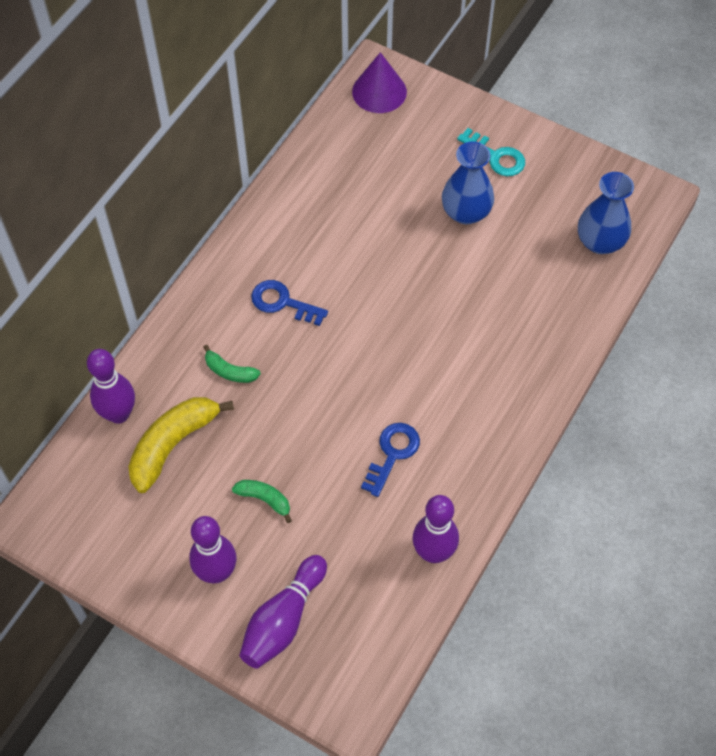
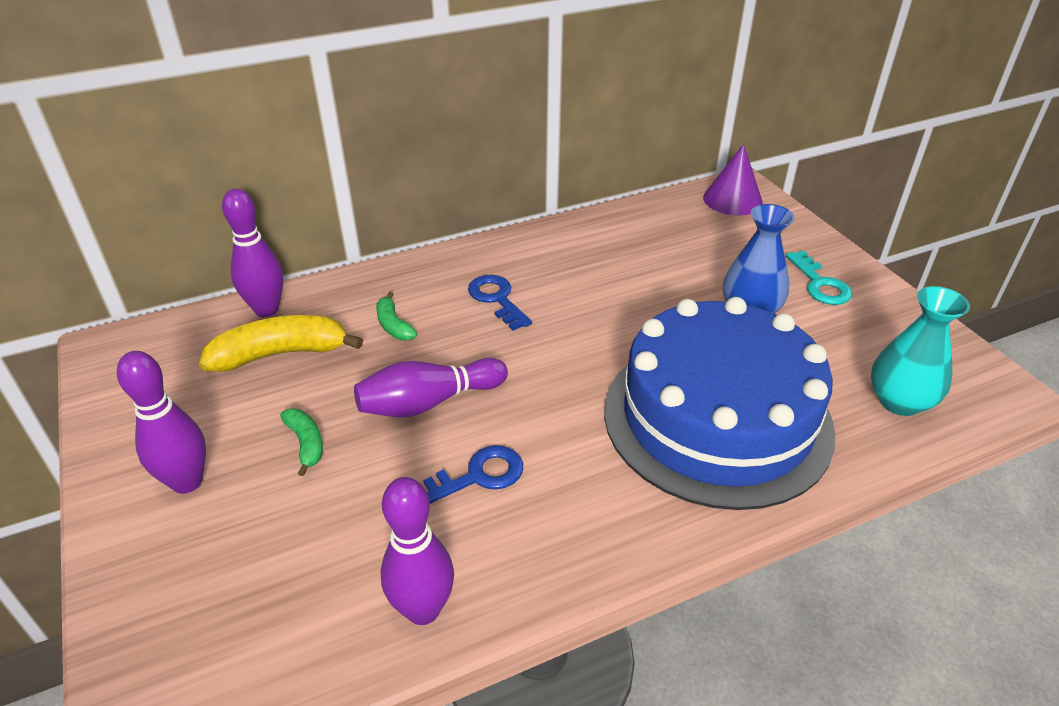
camera: 35 degrees right, 20 degrees down
(283, 620) = (190, 572): purple bowling pin -> purple bowling pin (428, 402)
(502, 321) = (717, 418): none -> blue cake
(600, 242) = (899, 401): blue vase -> turquoise vase

